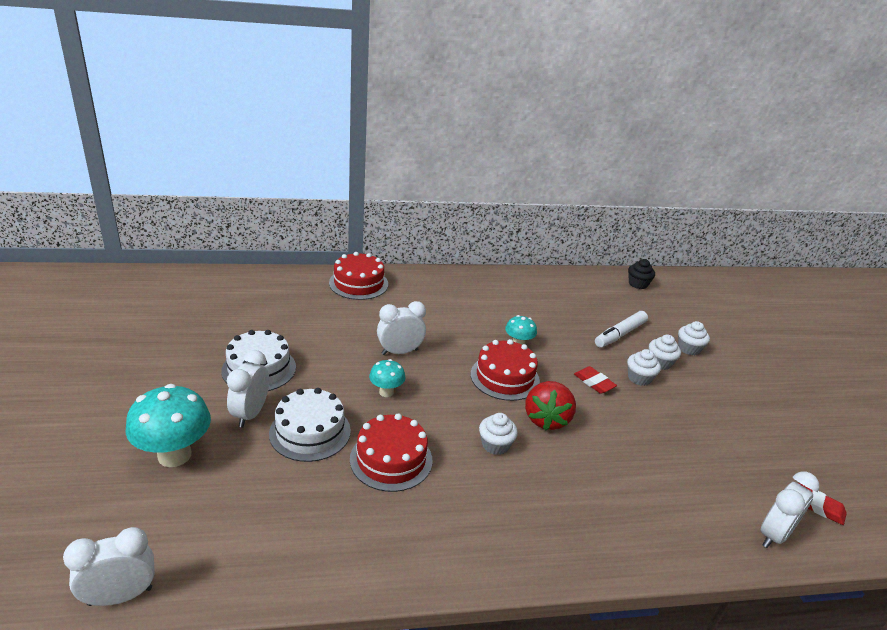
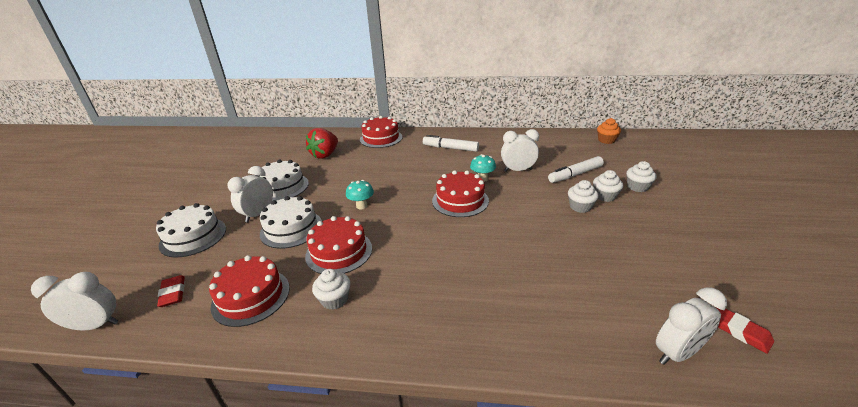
camera: 20 degrees right, 0 degrees up
(174, 455) = (193, 237): turquoise mushroom -> white cake
(312, 530) = (251, 296): none -> red cake
(400, 352) = (386, 180): white clock -> white clock (518, 170)
(459, 299) = (450, 148): none -> white marker
(495, 445) = (428, 248): white cupcake -> white cupcake (334, 299)
(546, 419) = (481, 232): red strawberry -> red strawberry (325, 155)
(594, 382) = (536, 208): red eraser -> red eraser (173, 293)
(638, 284) = (606, 140): black cupcake -> orange cupcake

